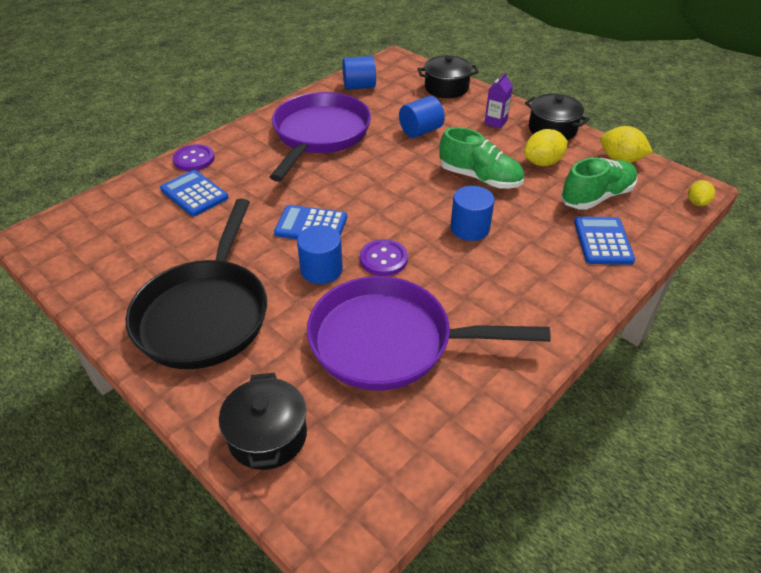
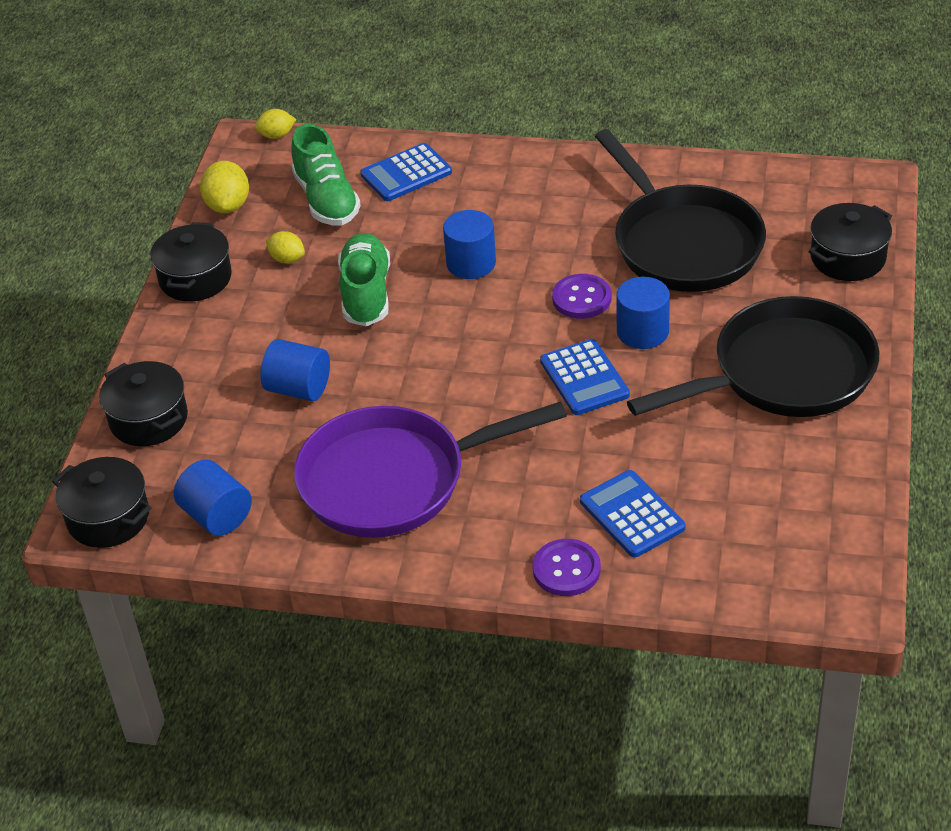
camera: 120 degrees left, 0 degrees up
(194, 194) = (632, 515): blue calculator -> blue calculator turned 135 degrees clockwise
(389, 341) = (683, 243): purple pan -> black pan
(392, 64) = (108, 518): none -> black pot
(495, 122) = (216, 332): purple carton -> none
(542, 162) = (287, 259): yellow lemon -> yellow lemon, size x0.63
(596, 197) = (326, 200): green shoe -> green shoe turned 135 degrees counterclockwise

